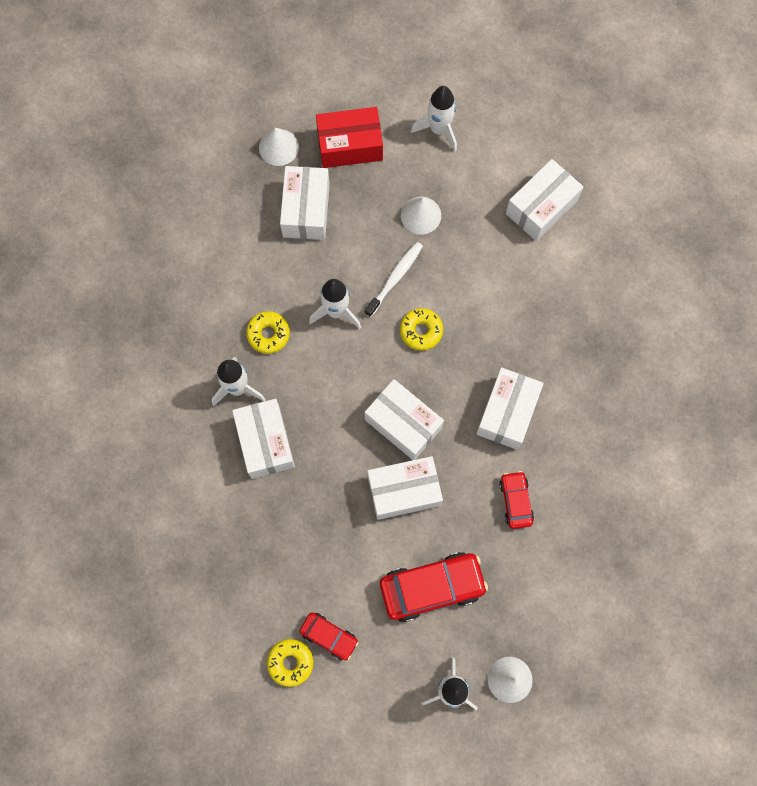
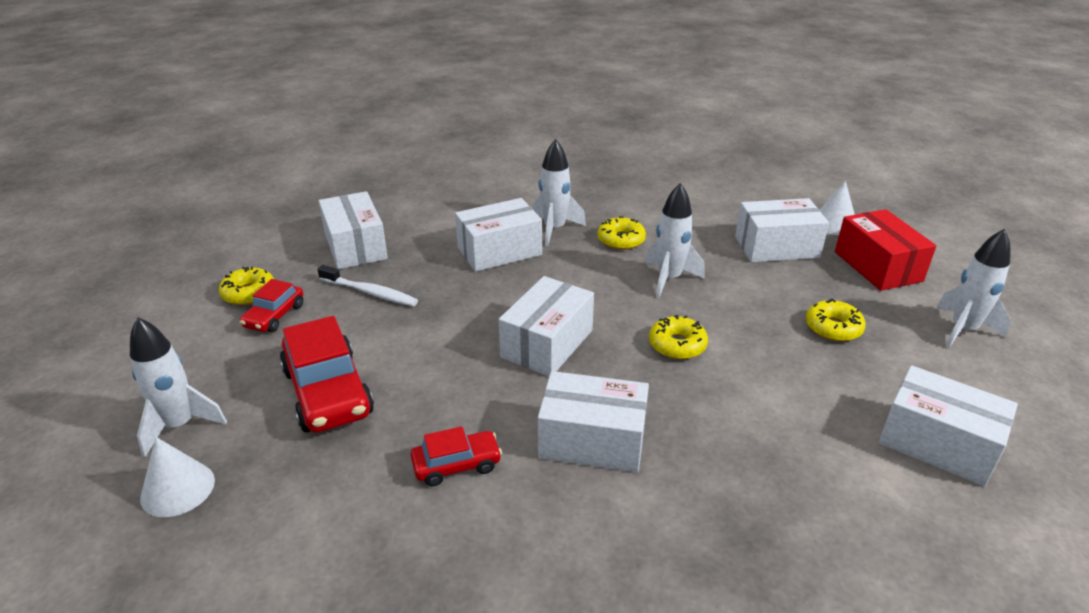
camera: 80 degrees right, 40 degrees down
(394, 278) = (735, 316): white toothbrush -> white toothbrush (369, 292)
(404, 491) = (458, 354): white box -> white box (355, 246)
(421, 215) = (833, 328): white cone -> yellow donut

